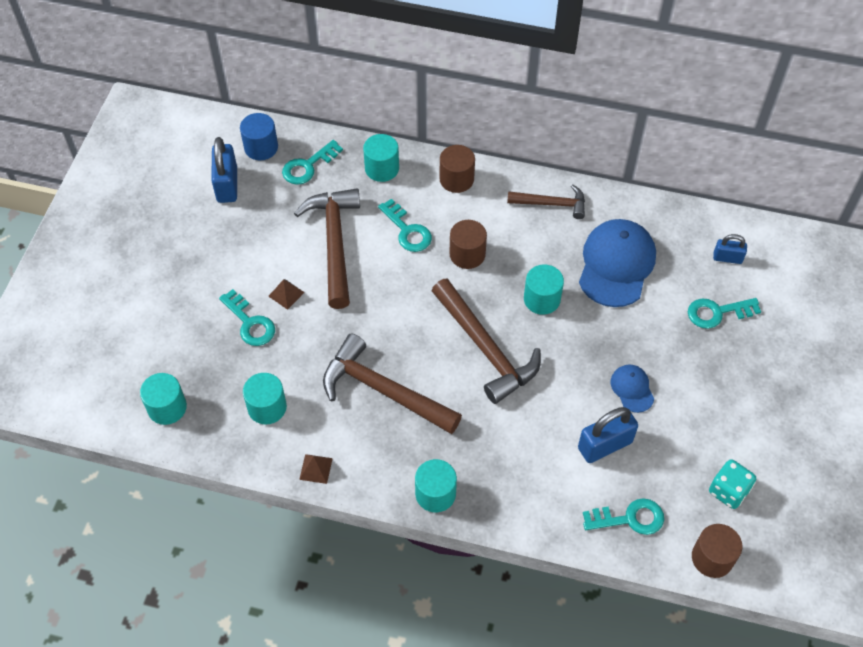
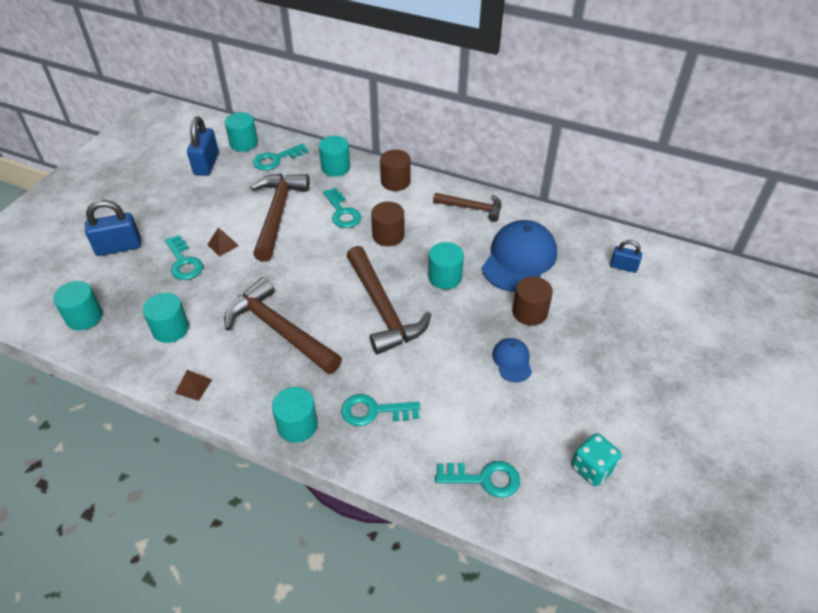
camera: 10 degrees right, 10 degrees down
(261, 147) = (243, 143): blue cylinder -> turquoise cylinder
(605, 445) = (474, 406): blue padlock -> blue padlock (119, 247)
(712, 558) = (564, 533): brown cylinder -> brown cylinder (529, 312)
(717, 312) = (607, 308): turquoise key -> turquoise key (374, 411)

